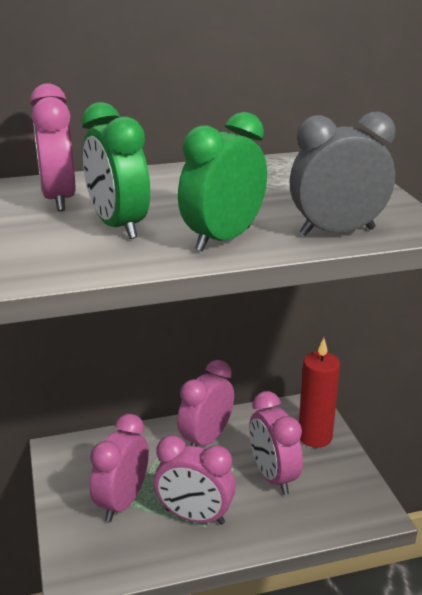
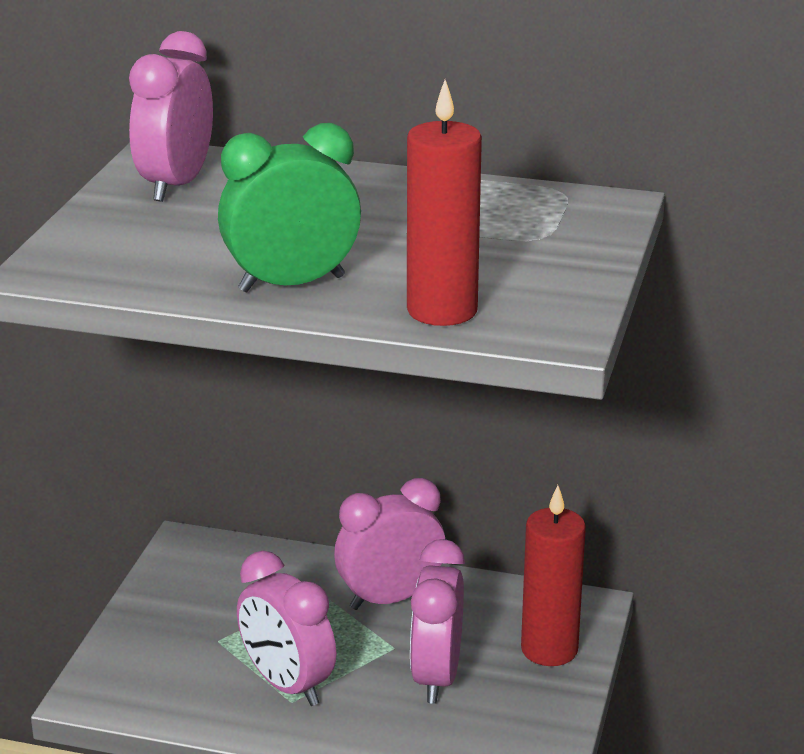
camera: 30 degrees right, 0 degrees up
(118, 226) = (197, 237): green clock -> none
(122, 502) = (213, 634): pink clock -> none
(337, 232) = (442, 311): grey clock -> red candle

